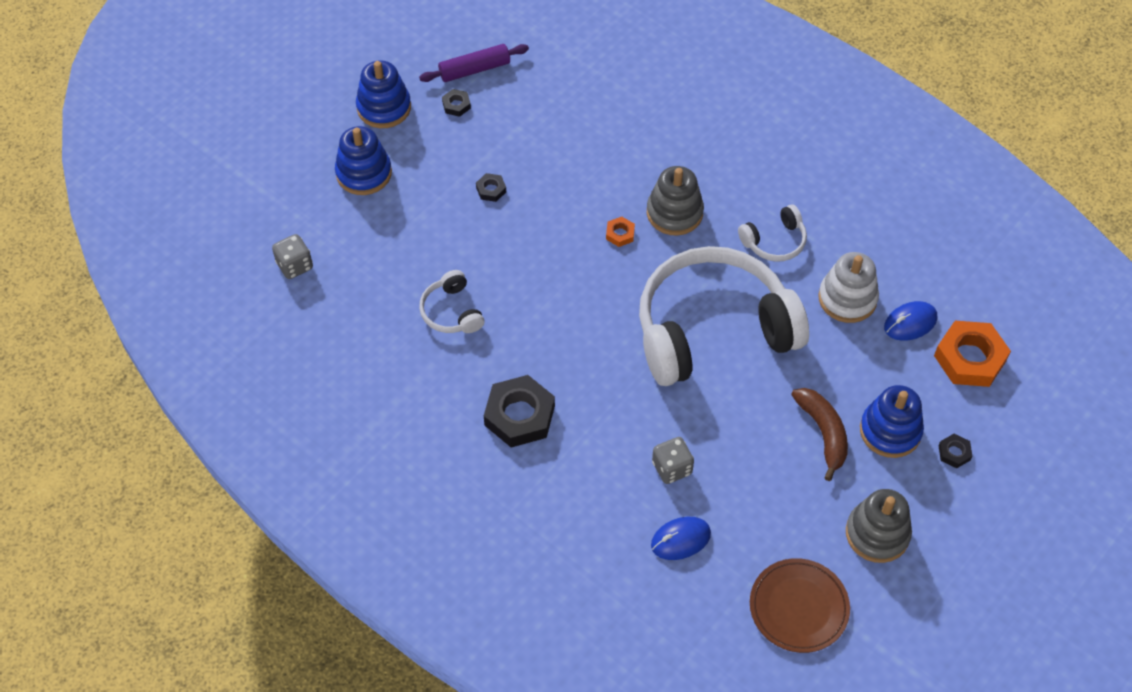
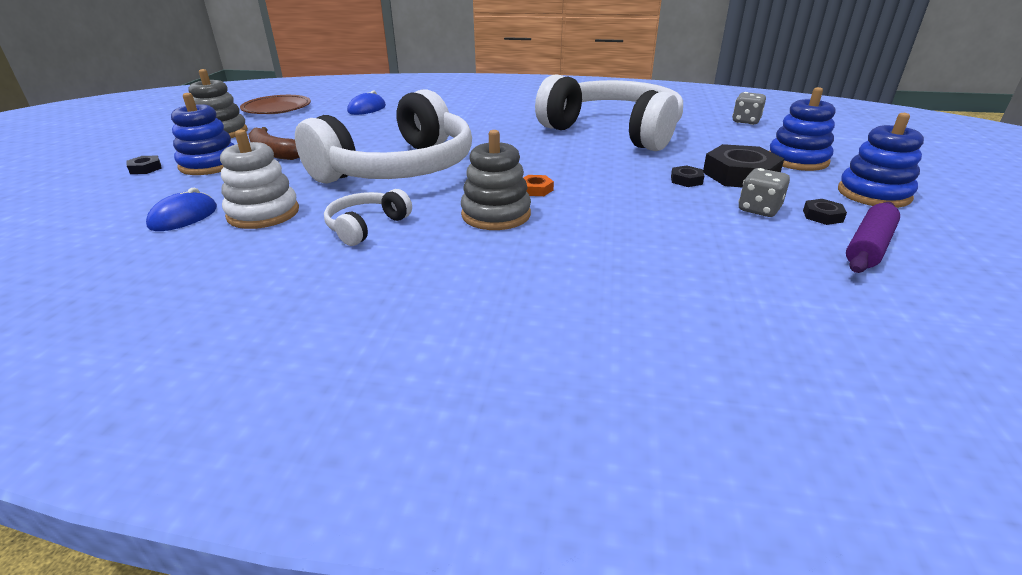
camera: 150 degrees right, 25 degrees down
(451, 312) = (614, 131): white headphones -> white headphones, size x2.40
(519, 415) = (512, 115): black nut -> black nut (740, 175)
(672, 468) = (390, 122): grey dice -> grey dice (759, 209)
(970, 358) = (111, 213): orange nut -> none

